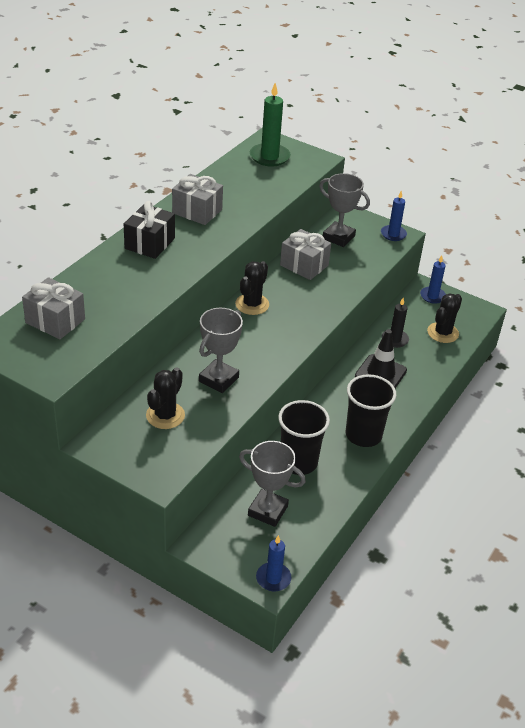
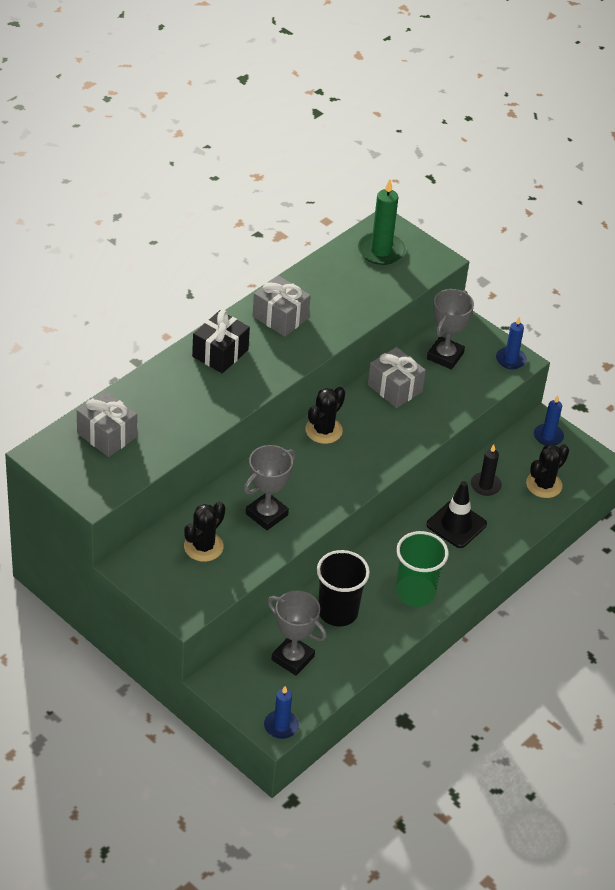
camera: 10 degrees right, 5 degrees up
(338, 237) = (445, 356): grey trophy -> grey trophy turned 75 degrees clockwise
(363, 435) = (415, 593): black cup -> green cup

